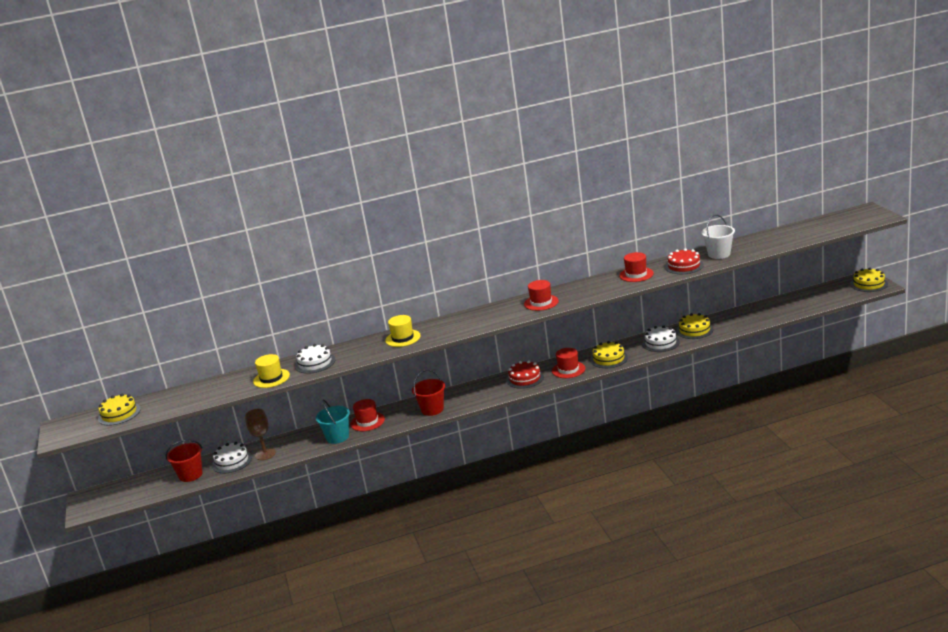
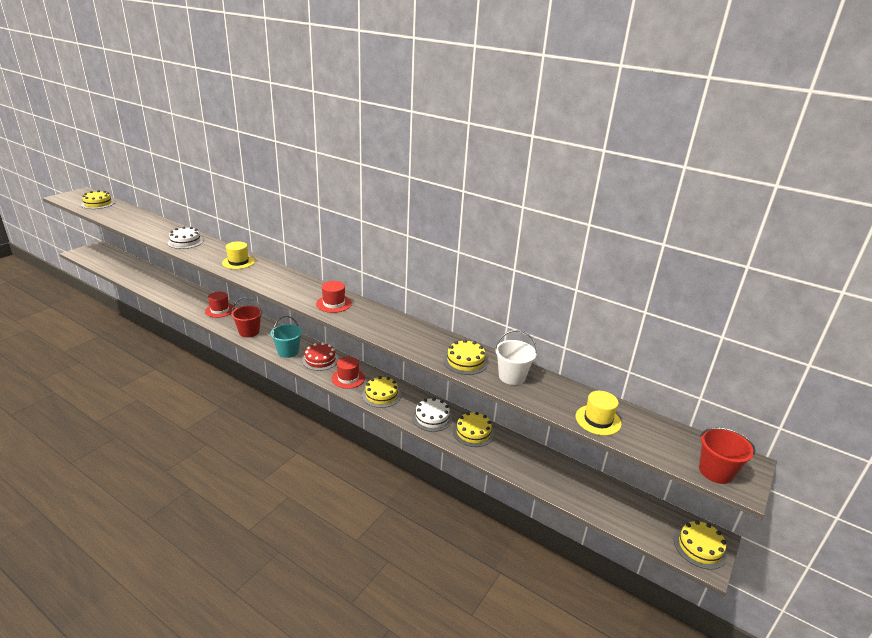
camera: 45 degrees right, 5 degrees up
(190, 475) = (128, 270): red bucket -> red bucket (715, 471)
(232, 461) = (149, 278): white cake -> none
(265, 454) = (162, 286): brown goblet -> none
(271, 378) = (157, 234): yellow hat -> yellow hat (598, 420)
(337, 437) = (193, 306): turquoise bucket -> turquoise bucket (288, 352)
(636, 274) = (425, 337): red hat -> none
(684, 266) = (465, 361): red cake -> yellow cake

